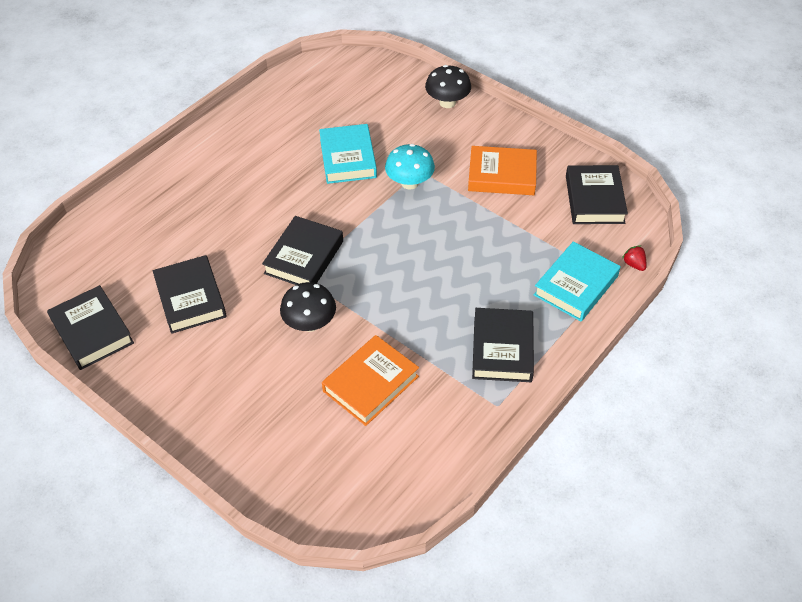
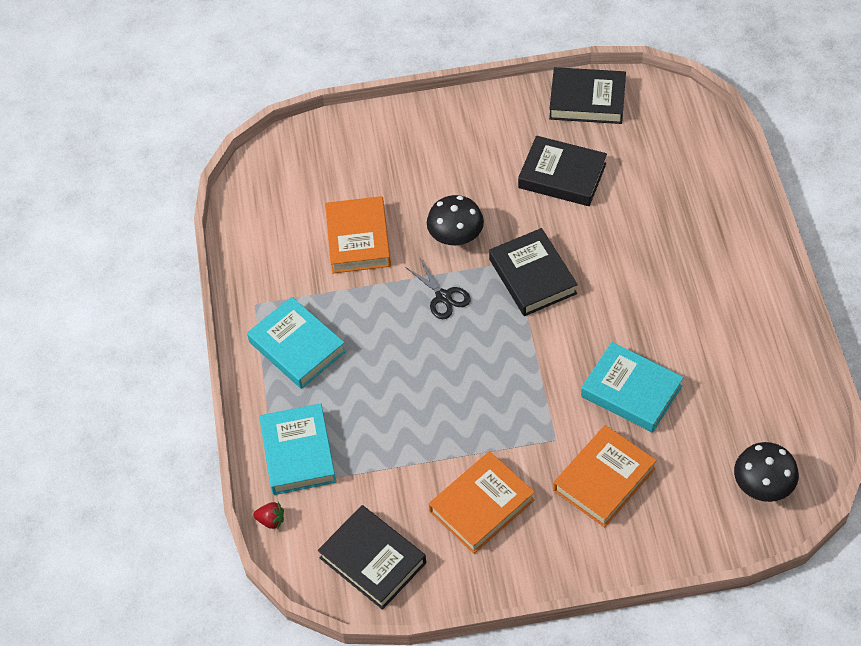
camera: 135 degrees right, 5 degrees up
(371, 294) = (443, 297): none -> black scissors
(409, 183) = (547, 419): turquoise mushroom -> none
(422, 136) = (604, 479): none -> orange book
(447, 102) = (637, 544): black mushroom -> black mushroom (762, 486)
(502, 349) = (297, 347): black book -> turquoise book

